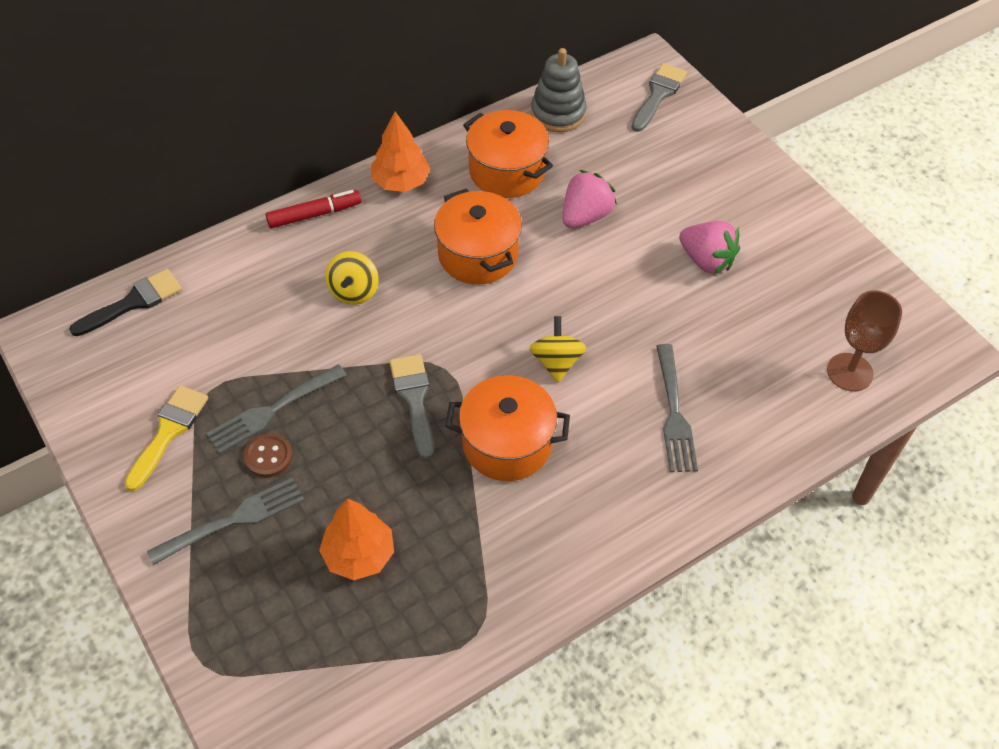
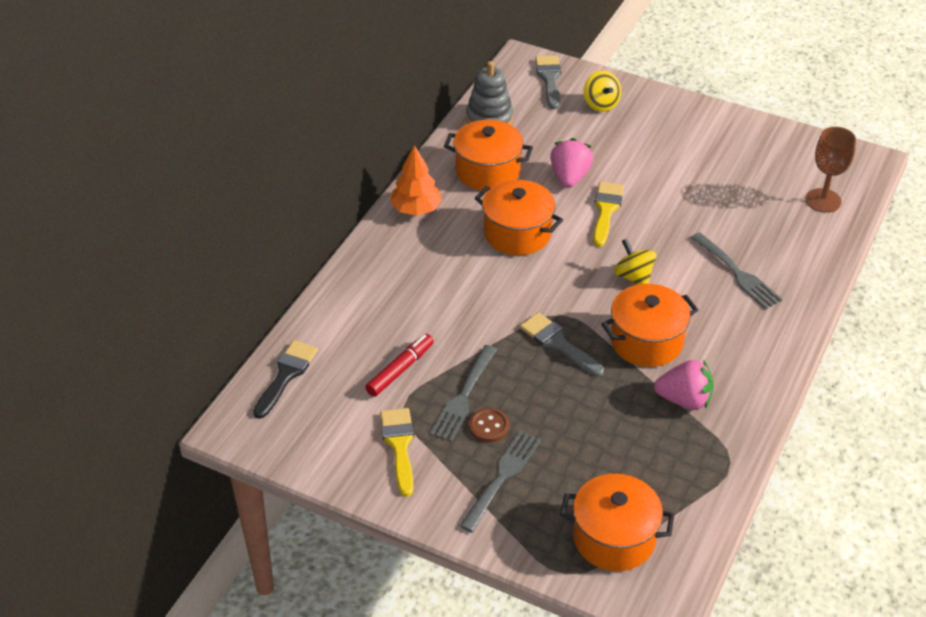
camera: 30 degrees left, 10 degrees down
(282, 653) = (614, 538): none -> orange pot
(314, 214) = (371, 257): red marker -> red marker (400, 370)
(354, 291) = (449, 295): yellow spinning top -> yellow spinning top (601, 104)
(359, 555) = (610, 454): orange tree -> none
(592, 271) = (606, 210): none -> yellow brush
(706, 260) = (676, 172): pink strawberry -> pink strawberry (684, 400)

